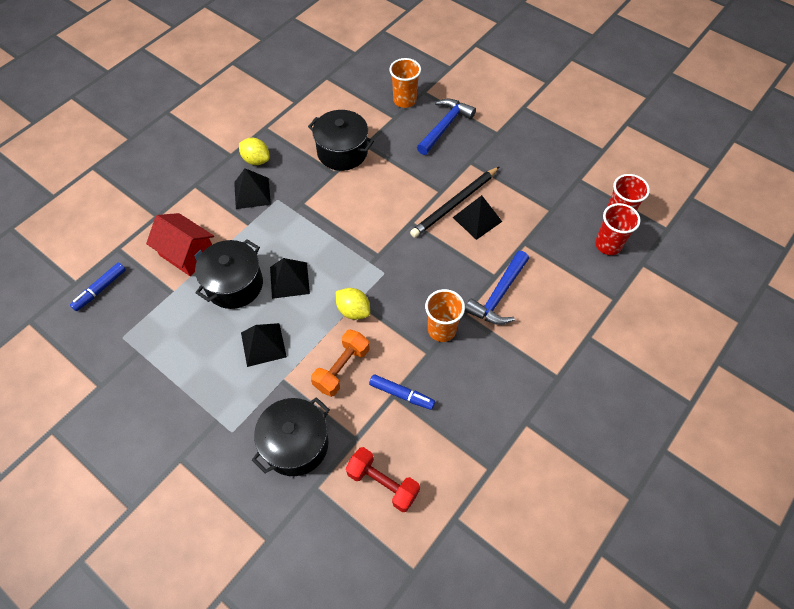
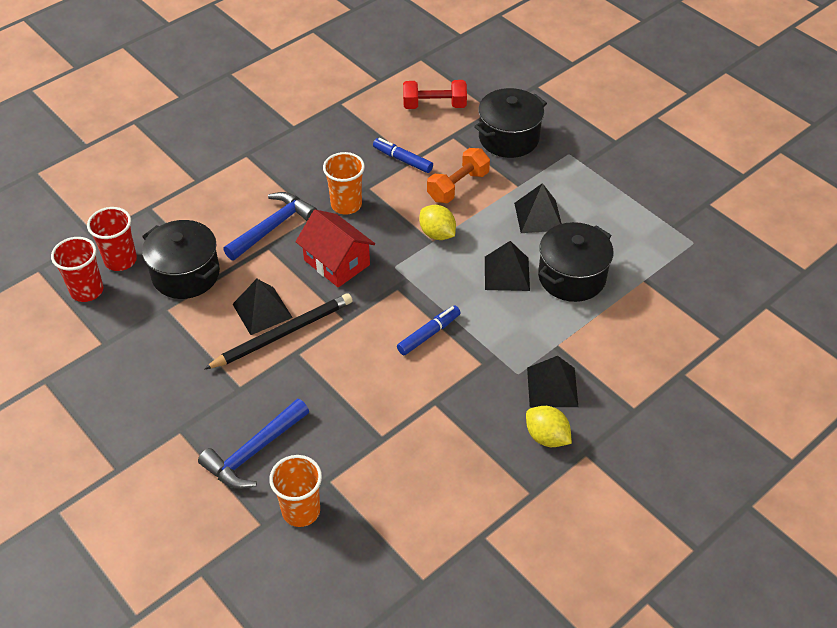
camera: 170 degrees left, 10 degrees down
(100, 289) = (732, 293): blue marker -> blue marker (429, 334)
(187, 253) = (633, 319): red house -> red house (337, 262)
(342, 152) = (418, 431): black pot -> black pot (186, 274)
(383, 483) = (434, 105): red dumbbell -> red dumbbell turned 45 degrees counterclockwise

